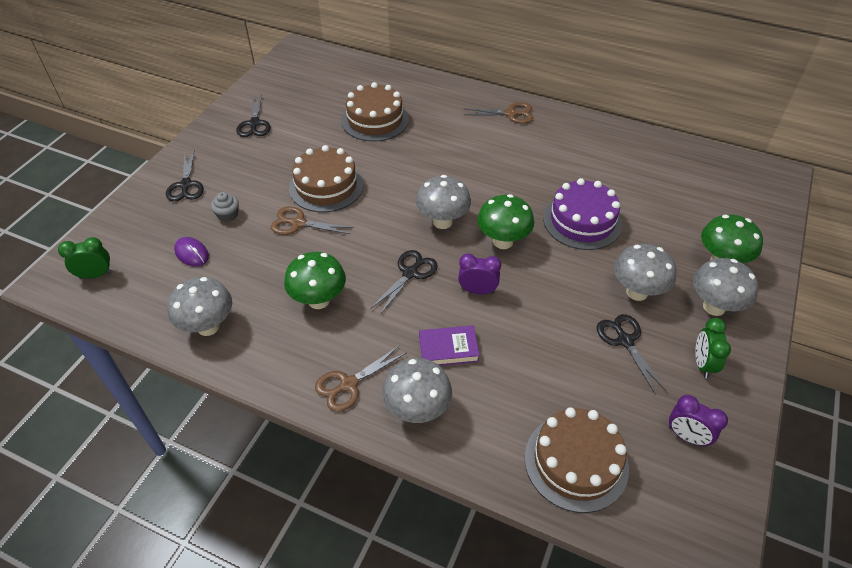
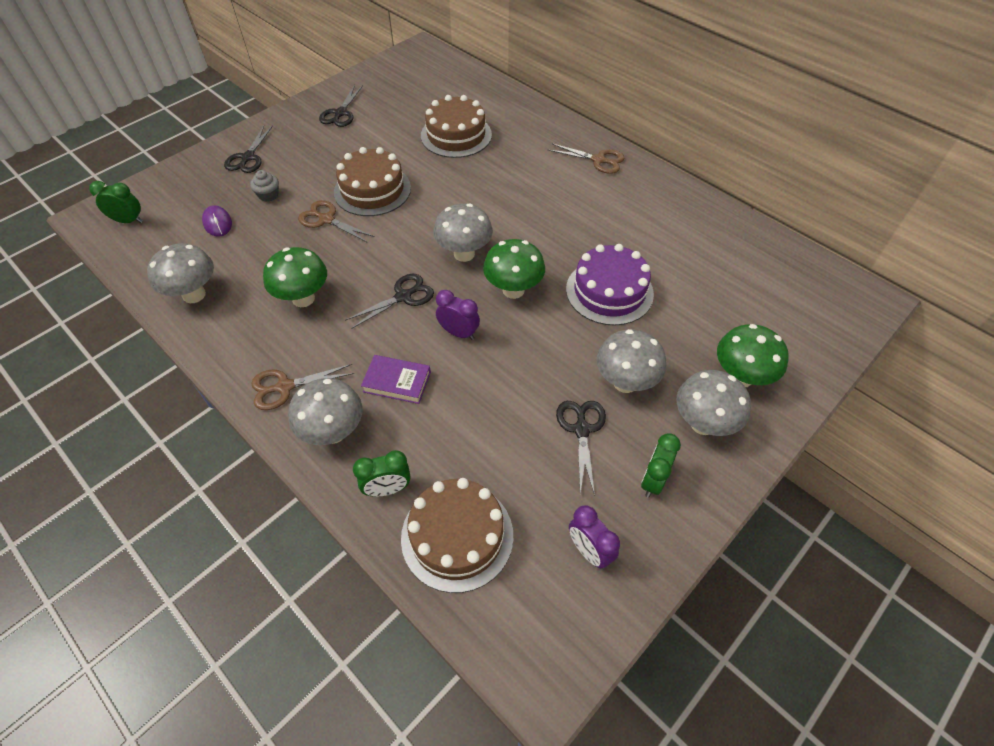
camera: 20 degrees right, 5 degrees up
(494, 443) = (387, 489): none -> green clock

